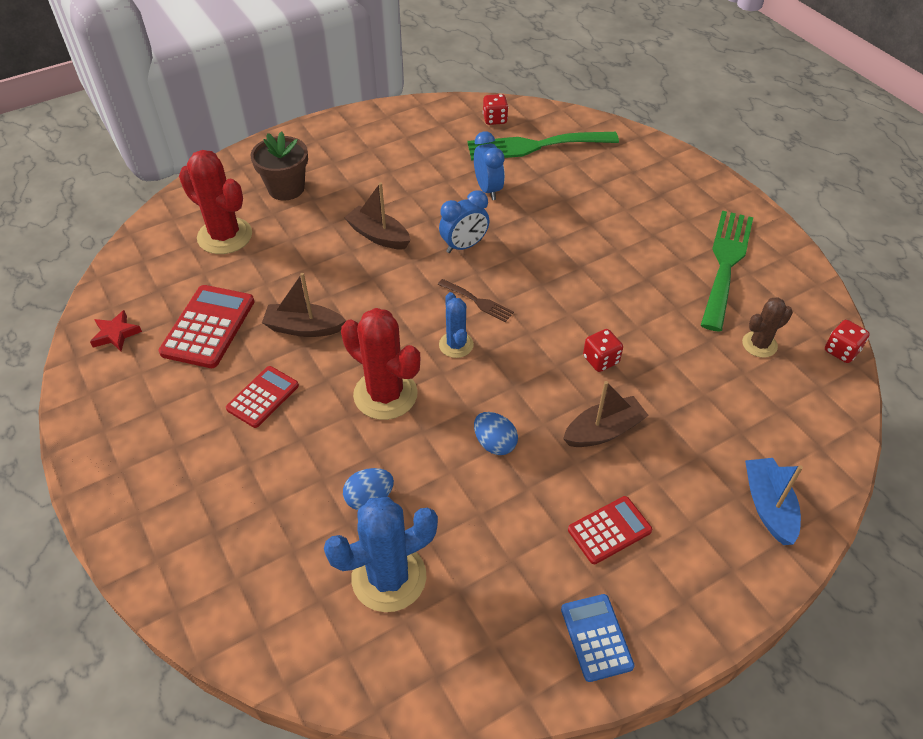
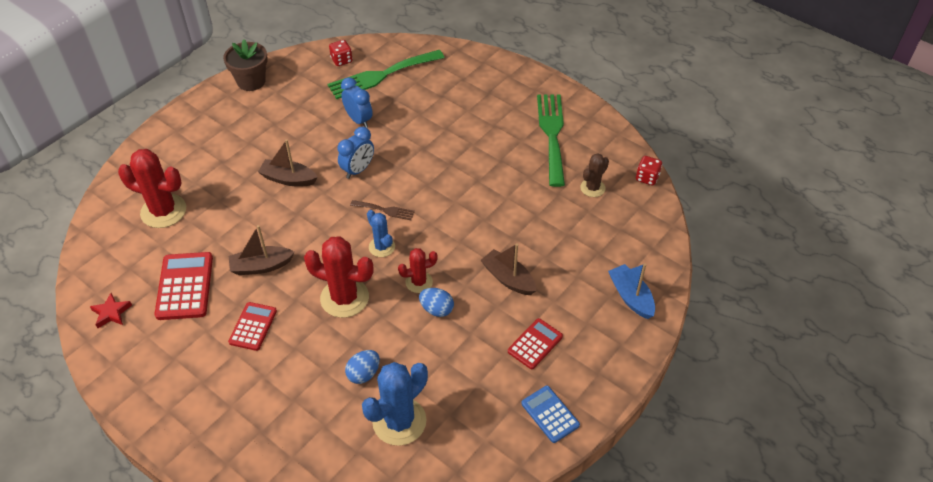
camera: 20 degrees left, 0 degrees up
(286, 188) = (196, 159): brown flower pot -> brown flower pot (251, 81)
(485, 402) = (419, 282): none -> red cactus
(601, 360) = (489, 229): red dice -> none
(603, 431) = (508, 278): brown boat -> brown boat turned 90 degrees counterclockwise

